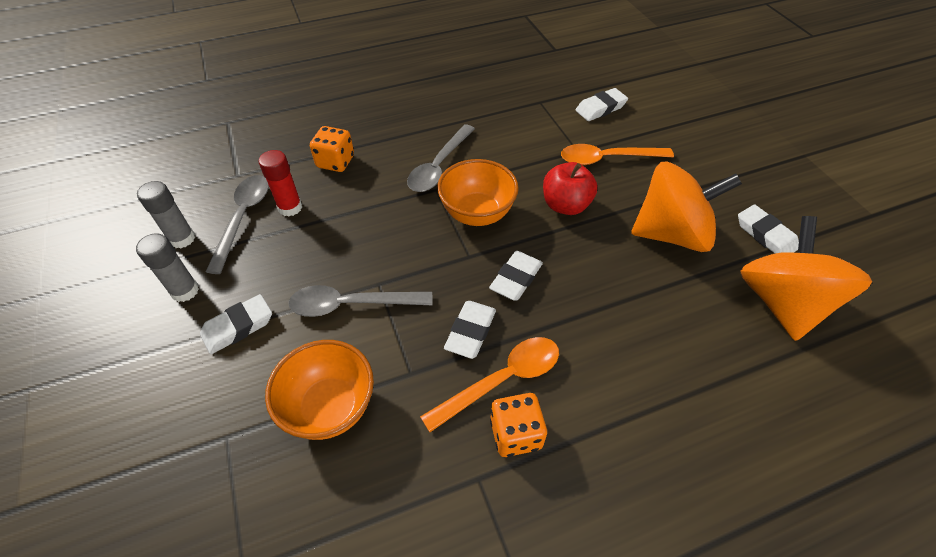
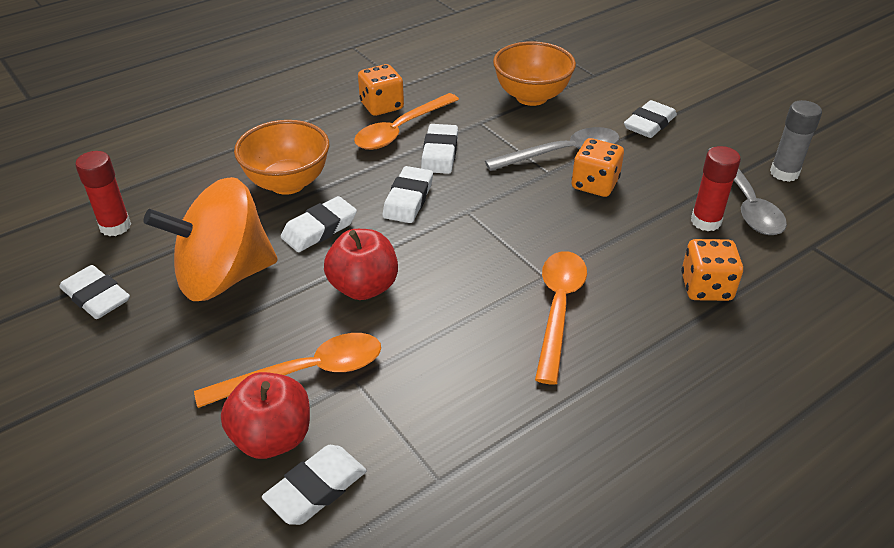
camera: 165 degrees right, 10 degrees down
(185, 291) = (726, 137): grey glue stick -> none
(347, 260) = (594, 184): none -> orange dice
(439, 166) = (558, 309): grey spoon -> orange spoon
(477, 214) = (476, 255): orange bowl -> orange bowl (288, 183)
(597, 262) = (319, 229): none -> white eraser
(624, 131) = (272, 437): none -> red apple
(781, 303) = (115, 226): orange spinning top -> red glue stick

